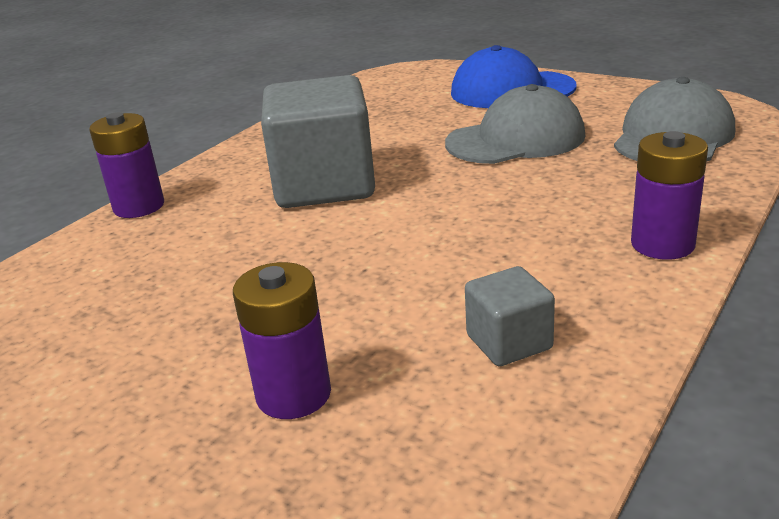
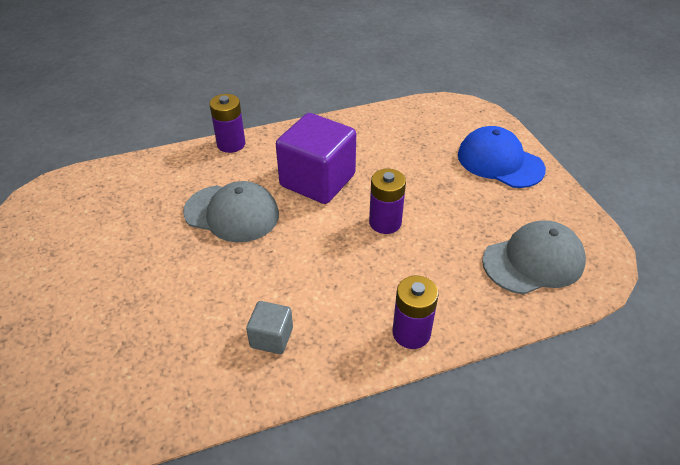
camera: 35 degrees right, 15 degrees up
(293, 394) = (171, 302): purple battery -> purple battery (385, 222)
(324, 185) = (317, 180): grey cube -> purple cube
(516, 139) = (446, 206): grey cap -> grey cap (232, 213)

